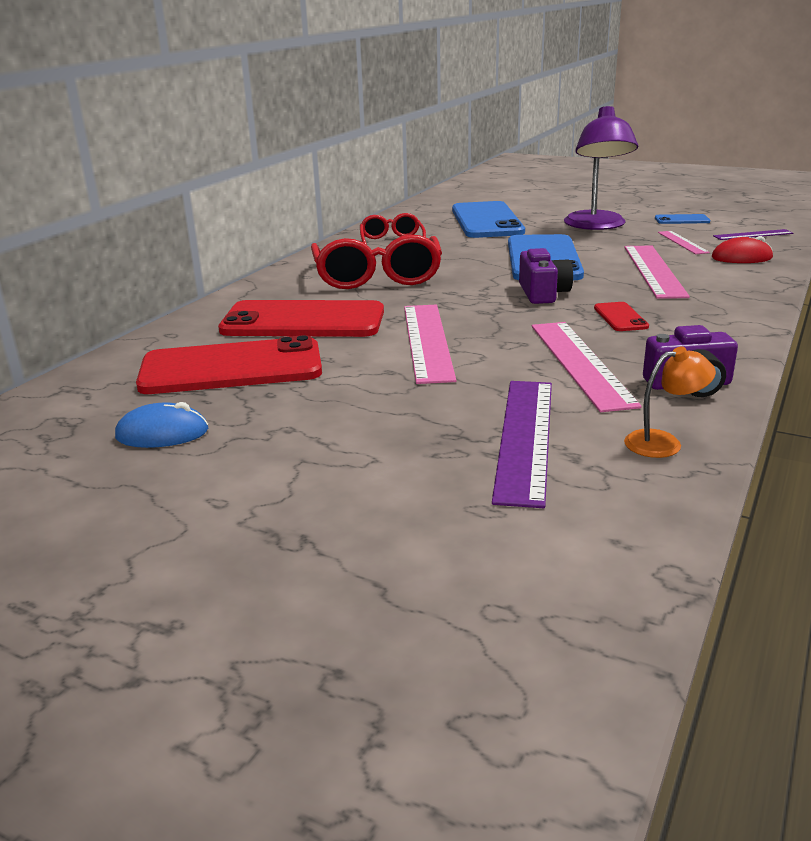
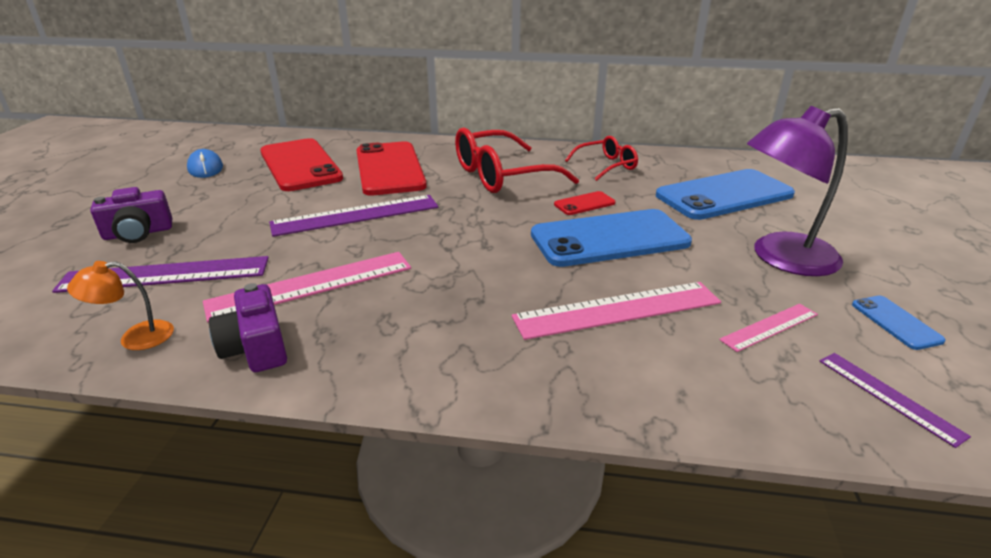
camera: 70 degrees right, 5 degrees up
(427, 341) = (356, 215): pink ruler -> purple ruler
(543, 293) = (496, 249): purple camera -> purple camera (138, 233)
(620, 317) = (439, 297): red phone -> red phone (584, 204)
(663, 442) = (135, 337): orange lamp -> orange lamp turned 105 degrees clockwise
(741, 257) = (739, 383): red mouse -> none

